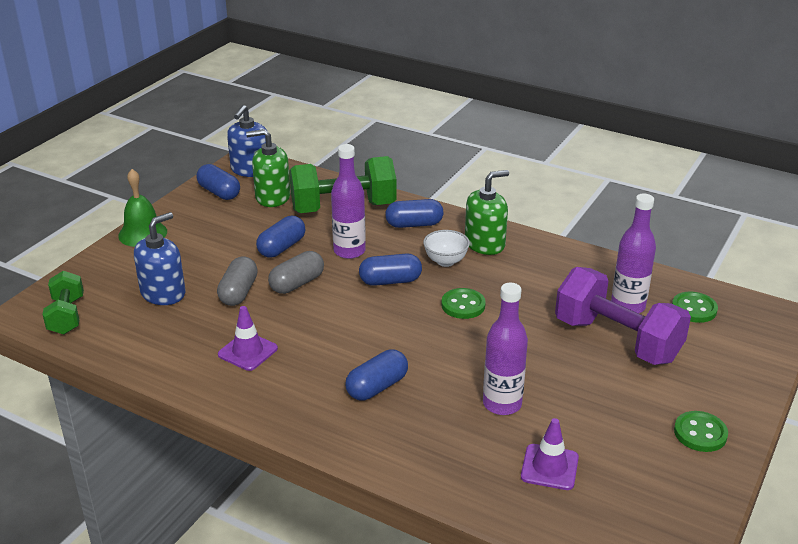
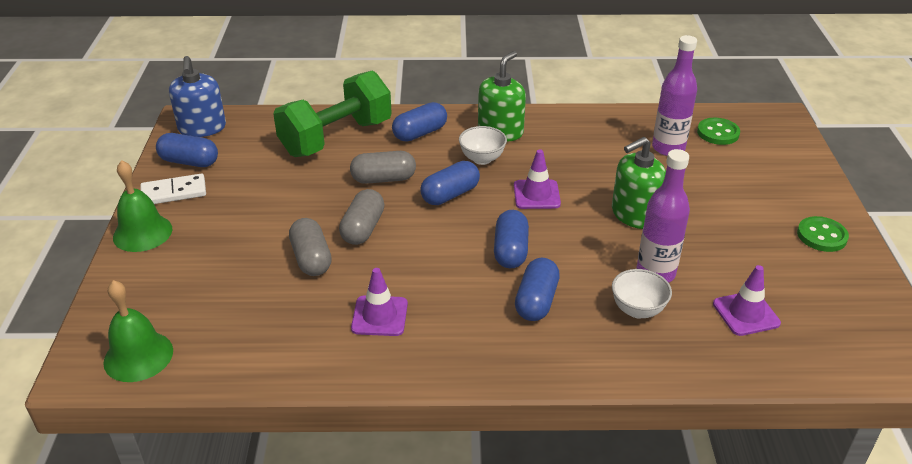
camera: 30 degrees left, 5 degrees up
(67, 316) = (138, 356): green dumbbell -> green bell
(163, 293) = (229, 289): blue soap dispenser -> none
(188, 211) = (174, 192): none -> white domino
(272, 197) = (253, 149): green soap dispenser -> green soap dispenser (634, 214)
(282, 247) = (312, 197): blue capsule -> blue capsule (510, 251)
(349, 251) = (383, 179): purple bottle -> grey capsule
(455, 426) = (637, 310): none -> white bowl
(463, 305) = (536, 195): green button -> purple traffic cone
(617, 340) = (688, 180): purple dumbbell -> none

